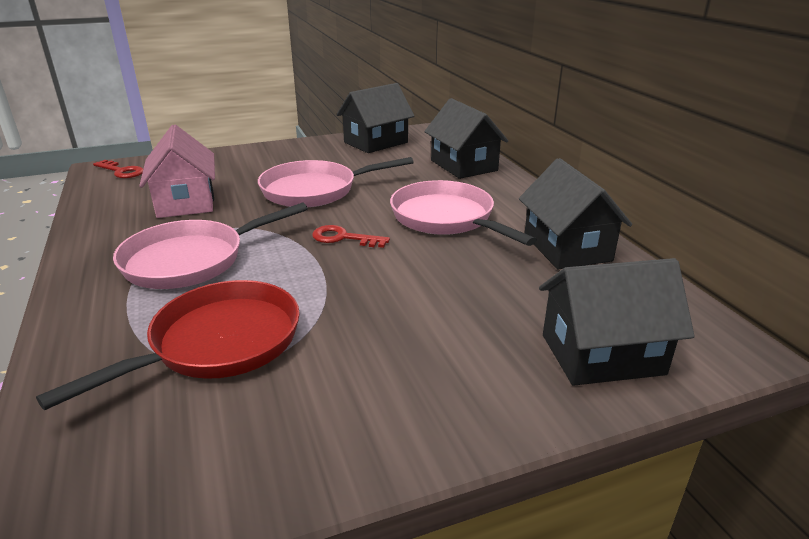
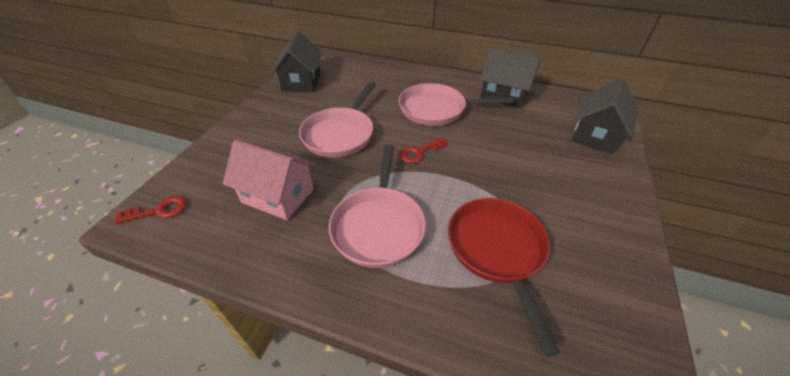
camera: 50 degrees left, 15 degrees up
(463, 165) = (380, 73): black house -> none

